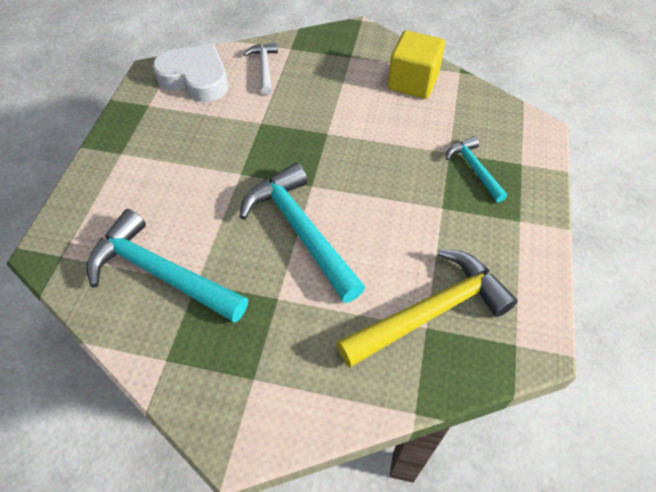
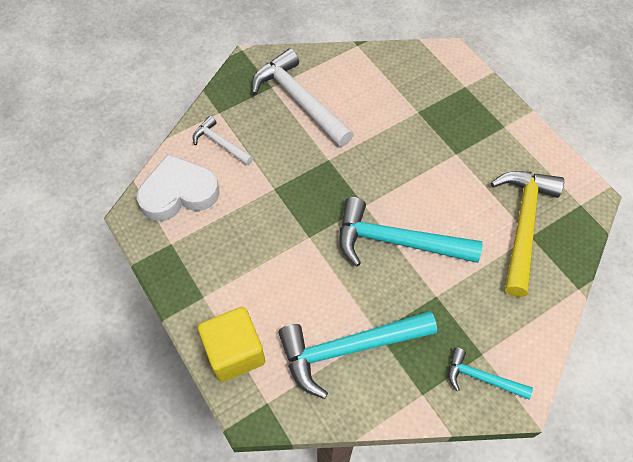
camera: 45 degrees left, 5 degrees up
(359, 79) = (299, 100): none -> white hammer
(413, 82) = (337, 76): yellow cube -> yellow cube (234, 352)
(474, 169) = (444, 112): turquoise hammer -> turquoise hammer (481, 378)

